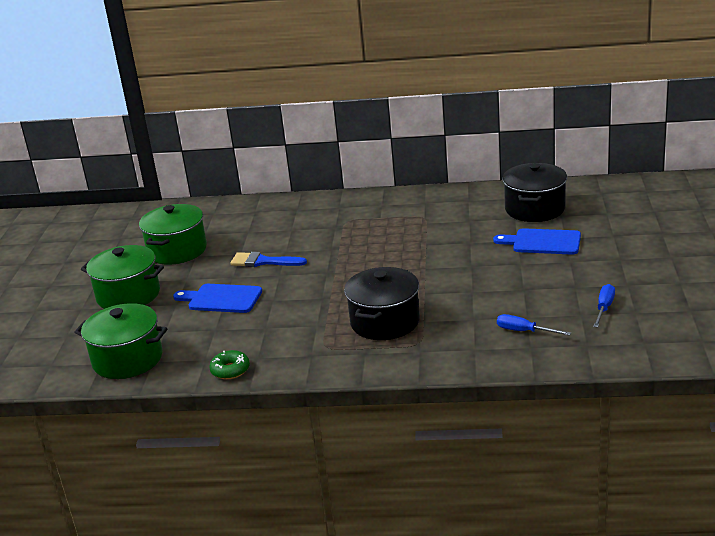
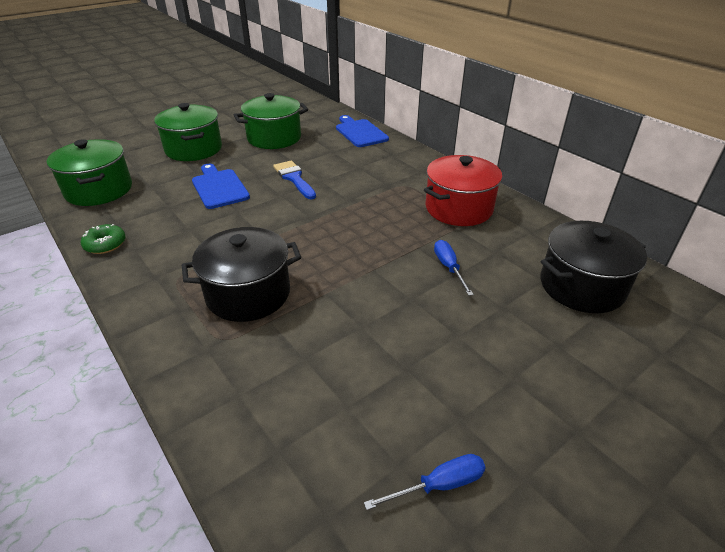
camera: 45 degrees right, 10 degrees up
(407, 213) = (459, 208): none -> red pot
(524, 331) = (311, 422): blue screwdriver -> blue screwdriver (449, 267)
(543, 242) = (524, 330): blue cutting board -> blue cutting board (360, 132)

